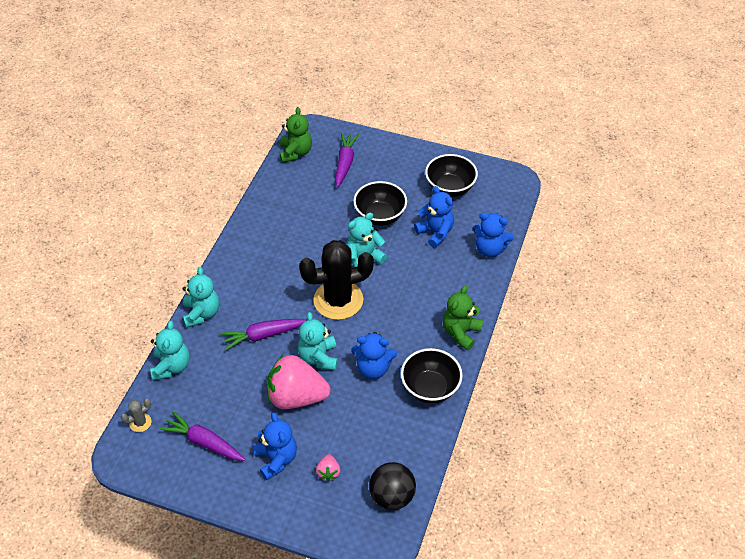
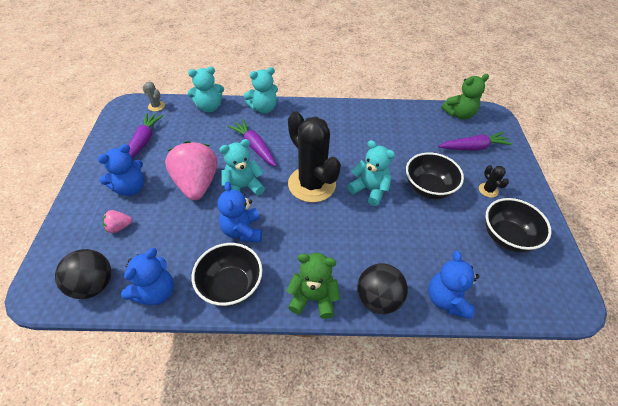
camera: 70 degrees right, 0 degrees up
(398, 177) = (488, 190): none -> black cactus
(435, 232) = (437, 239): blue teddy bear -> blue teddy bear (155, 292)
(475, 291) = (378, 299): none -> black ball

